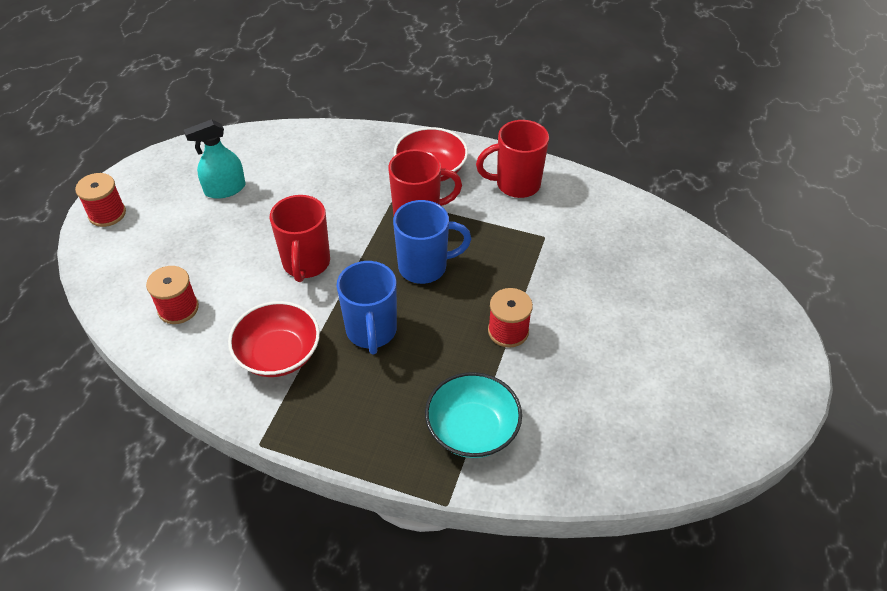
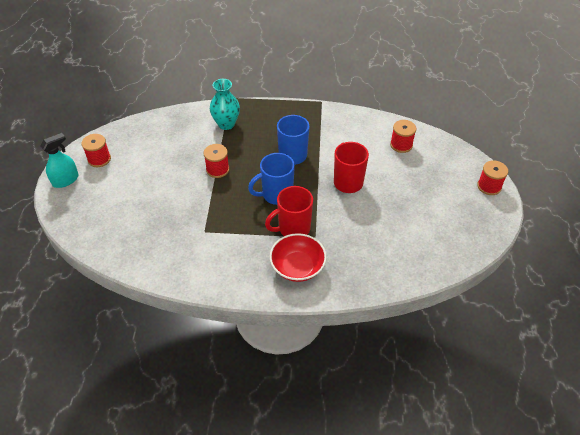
camera: 165 degrees right, 0 degrees up
(225, 189) = (431, 219): turquoise spray bottle -> turquoise spray bottle (65, 180)
(278, 354) = (334, 135): red bowl -> none
(472, 429) = (226, 124): turquoise bowl -> turquoise vase
(516, 184) = (231, 268): red mug -> none
(724, 401) = (99, 159): none -> red spool

